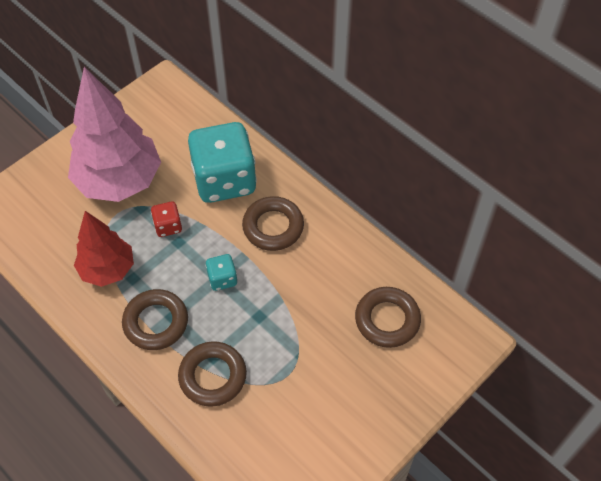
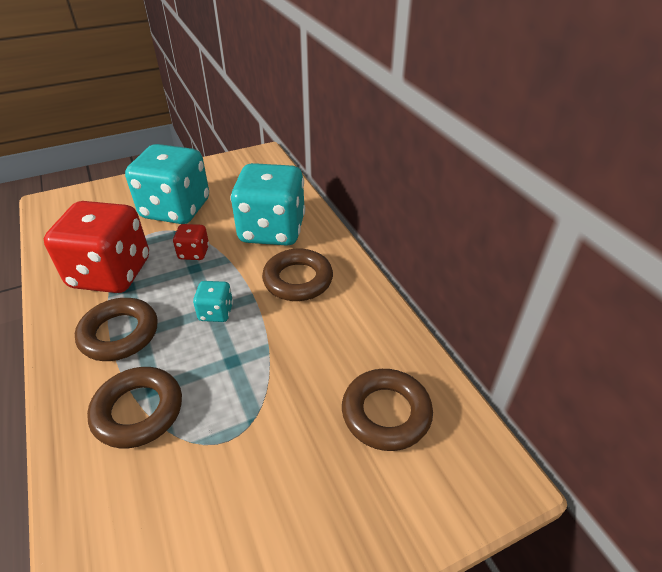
camera: 20 degrees right, 15 degrees down
(108, 270) = (111, 273): red tree -> red dice
(119, 181) = (176, 209): pink tree -> turquoise dice

